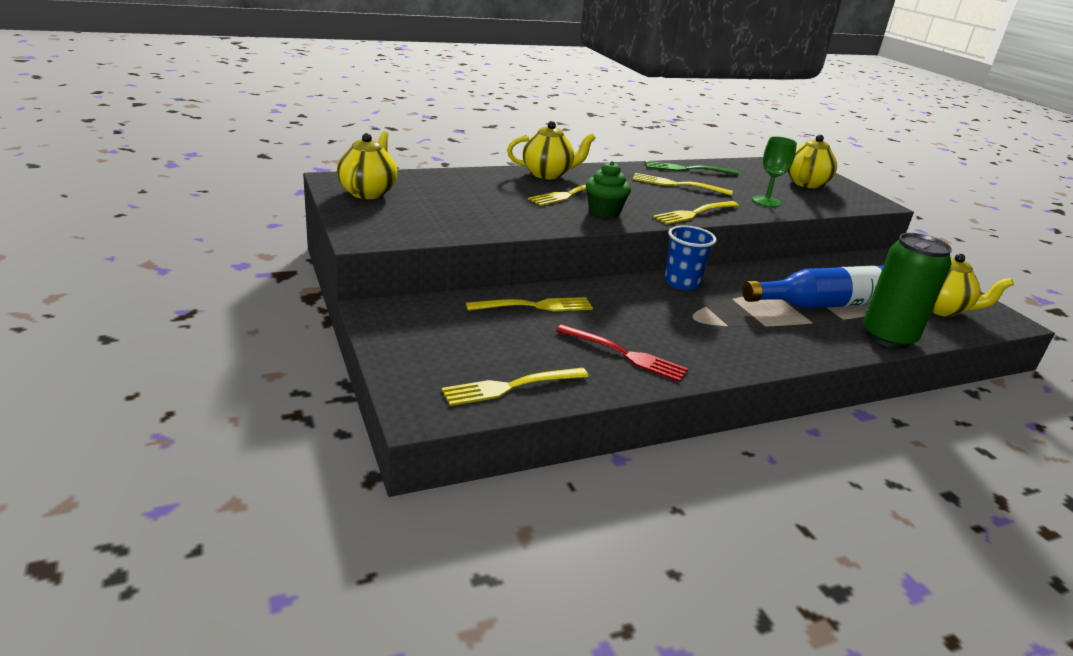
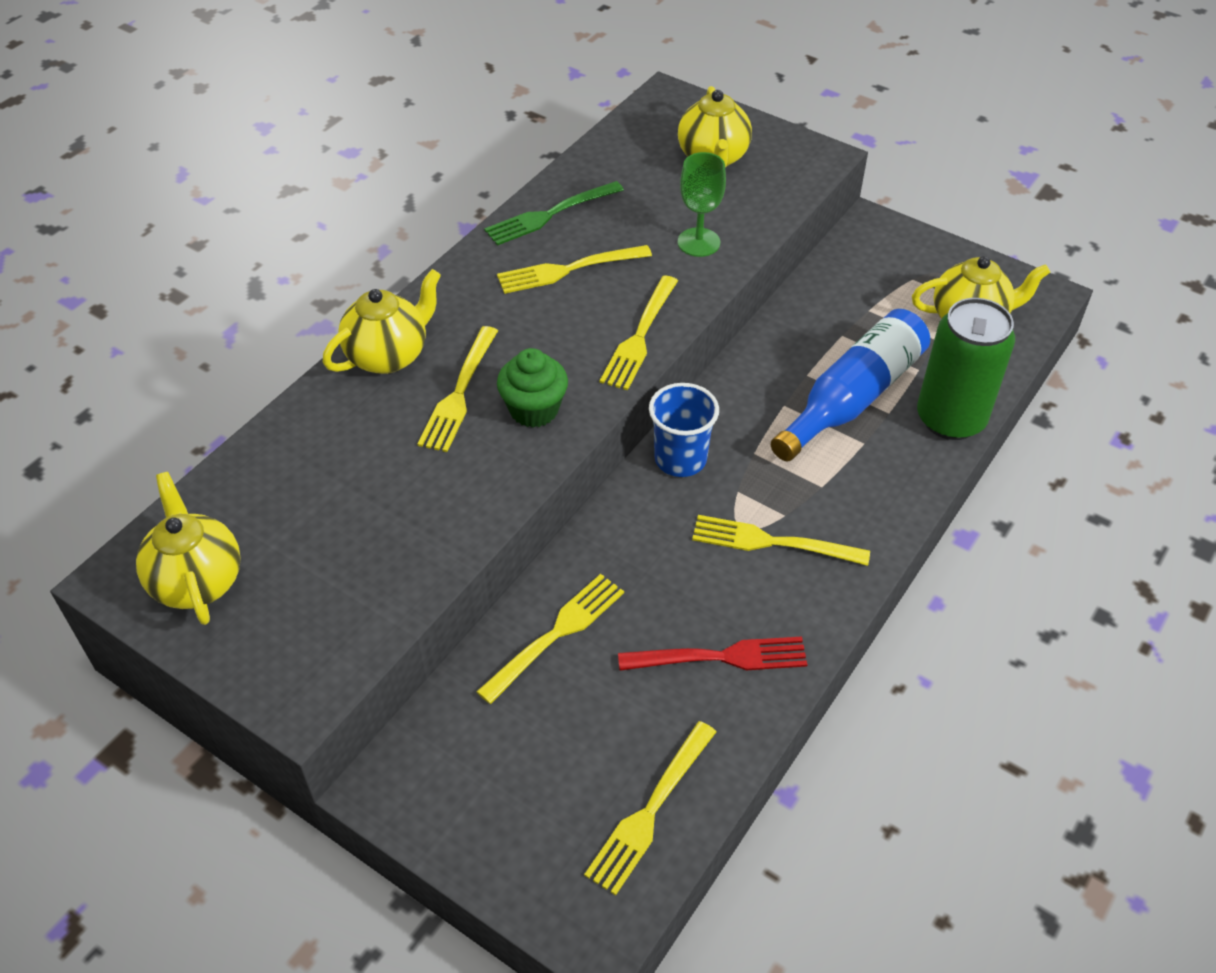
camera: 30 degrees left, 20 degrees up
(708, 330) = (771, 542): none -> yellow fork

